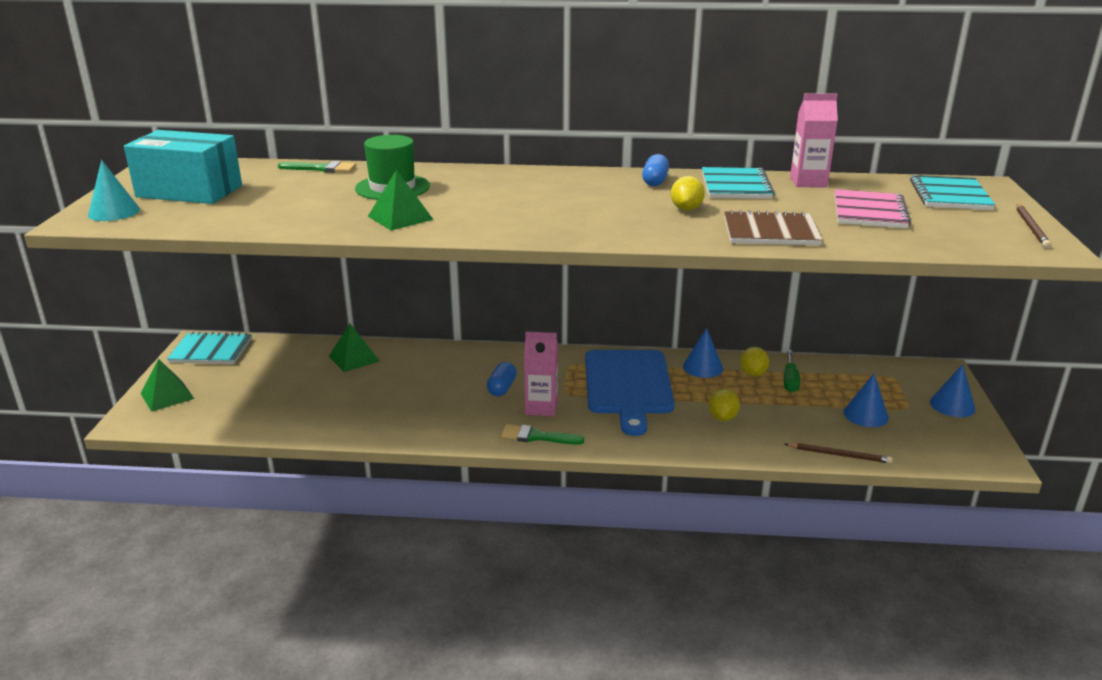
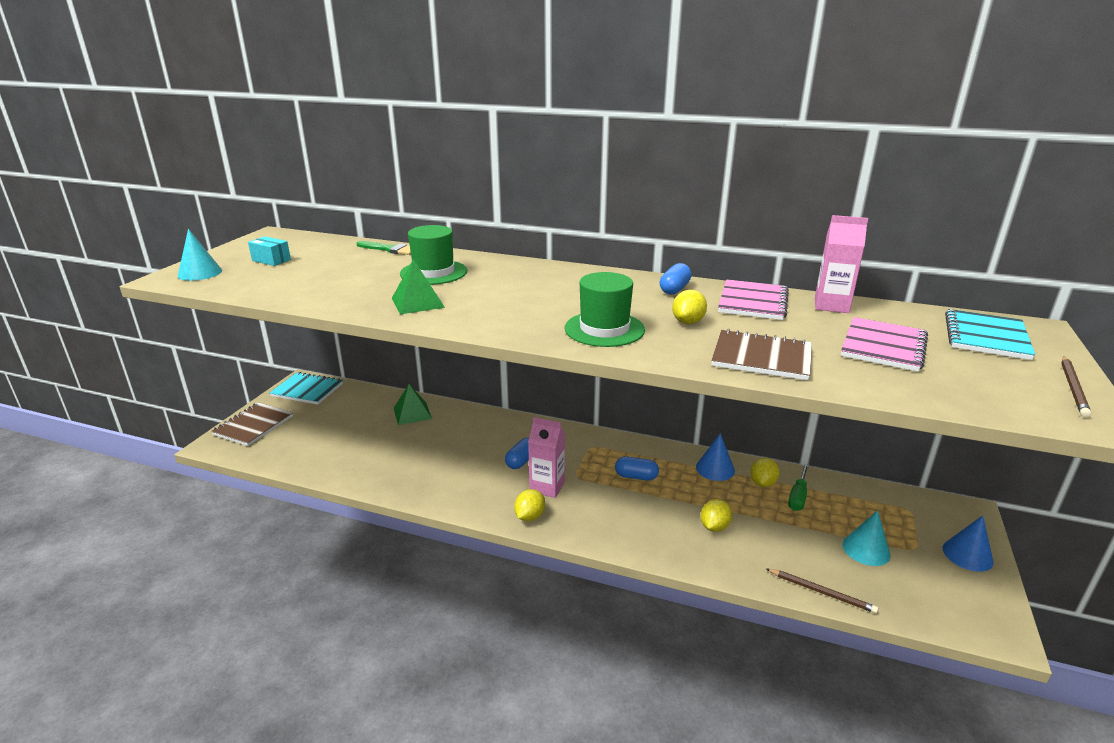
camera: 15 degrees right, 0 degrees up
(167, 396) = (253, 425): green pyramid -> brown notebook
(189, 191) = (271, 260): turquoise box -> turquoise box, size x0.44
(536, 437) = (529, 516): green brush -> yellow lemon
(611, 223) = (604, 329): none -> green hat
(628, 385) = (636, 476): blue cutting board -> blue capsule
(736, 186) = (753, 302): turquoise notebook -> pink notebook
(865, 415) = (866, 549): blue cone -> turquoise cone

